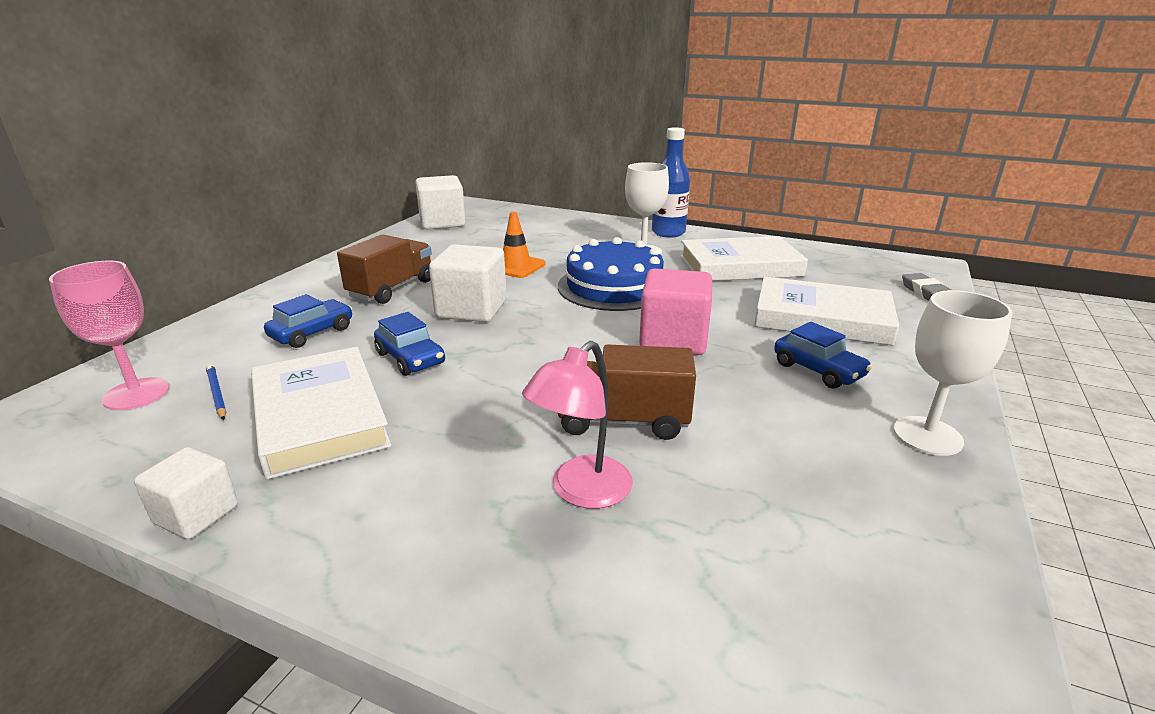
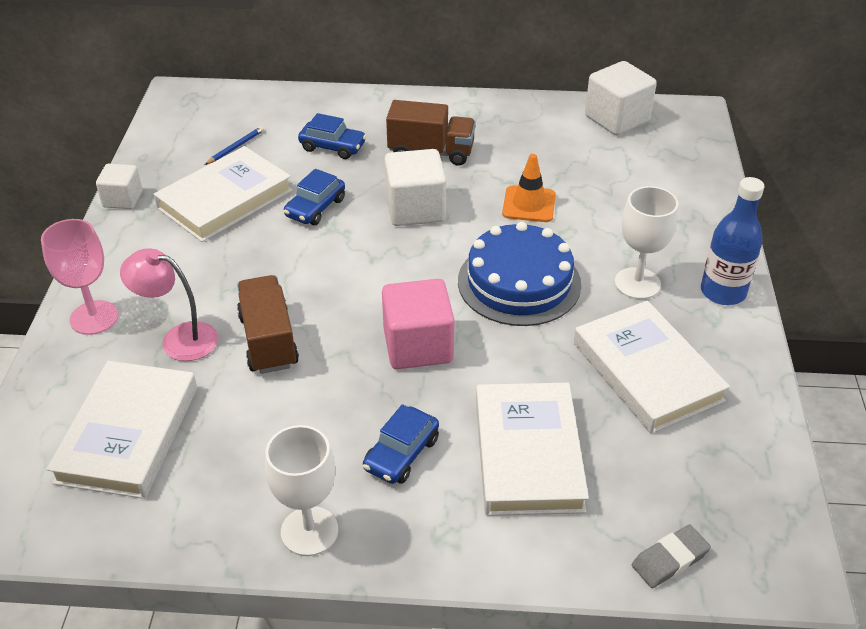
camera: 70 degrees right, 15 degrees up
(136, 394) = (224, 118): pink goblet -> pink goblet (94, 318)
(762, 566) = (128, 434): none -> white book

